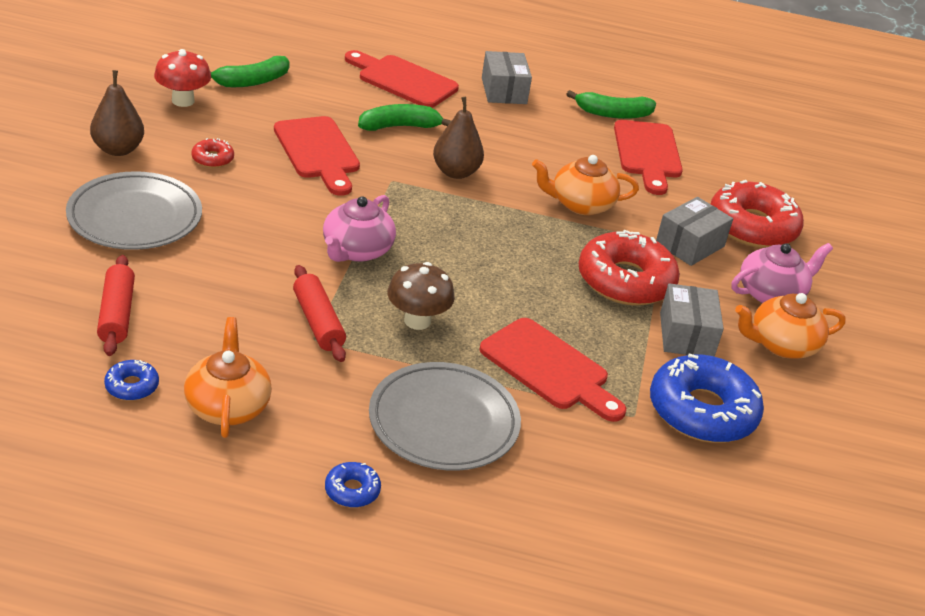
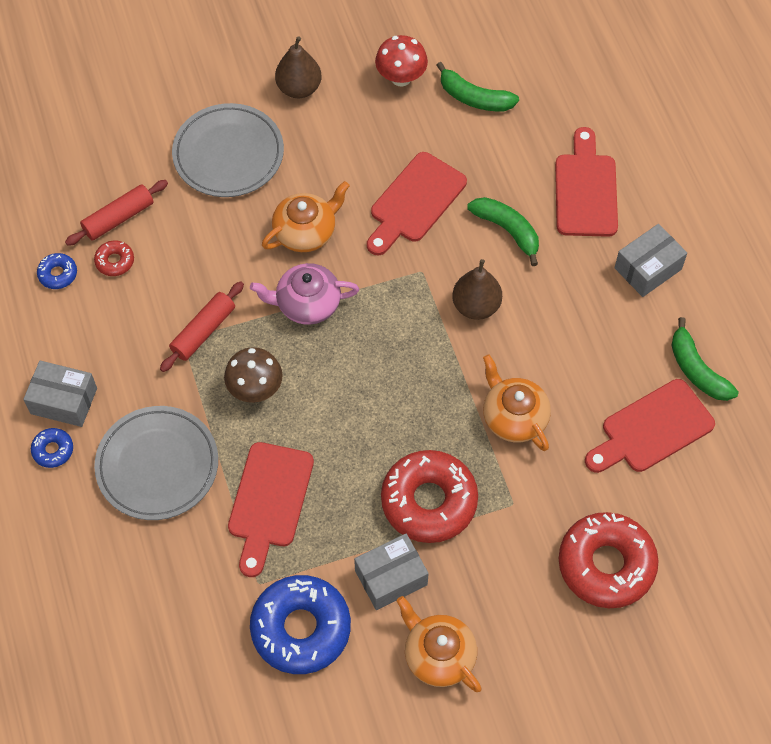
camera: 65 degrees right, 25 degrees up
(212, 159) = (341, 147): red donut -> red donut (115, 261)
(227, 406) = (79, 335): orange teapot -> orange teapot (306, 232)
(689, 245) = (528, 526): grey box -> grey box (64, 401)
(771, 293) = (509, 620): pink teapot -> none

